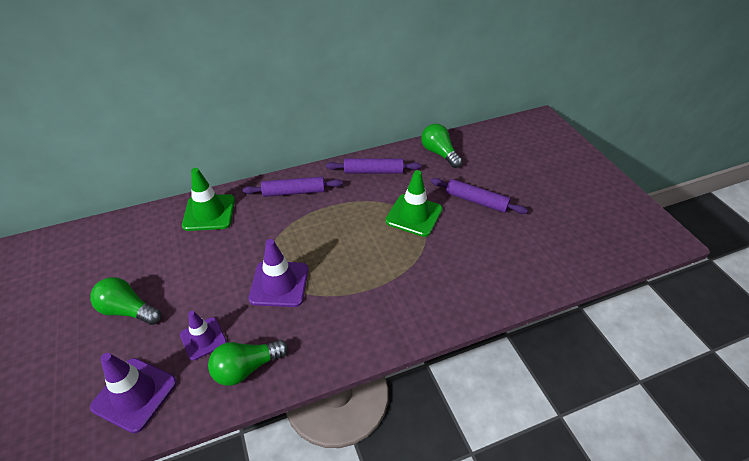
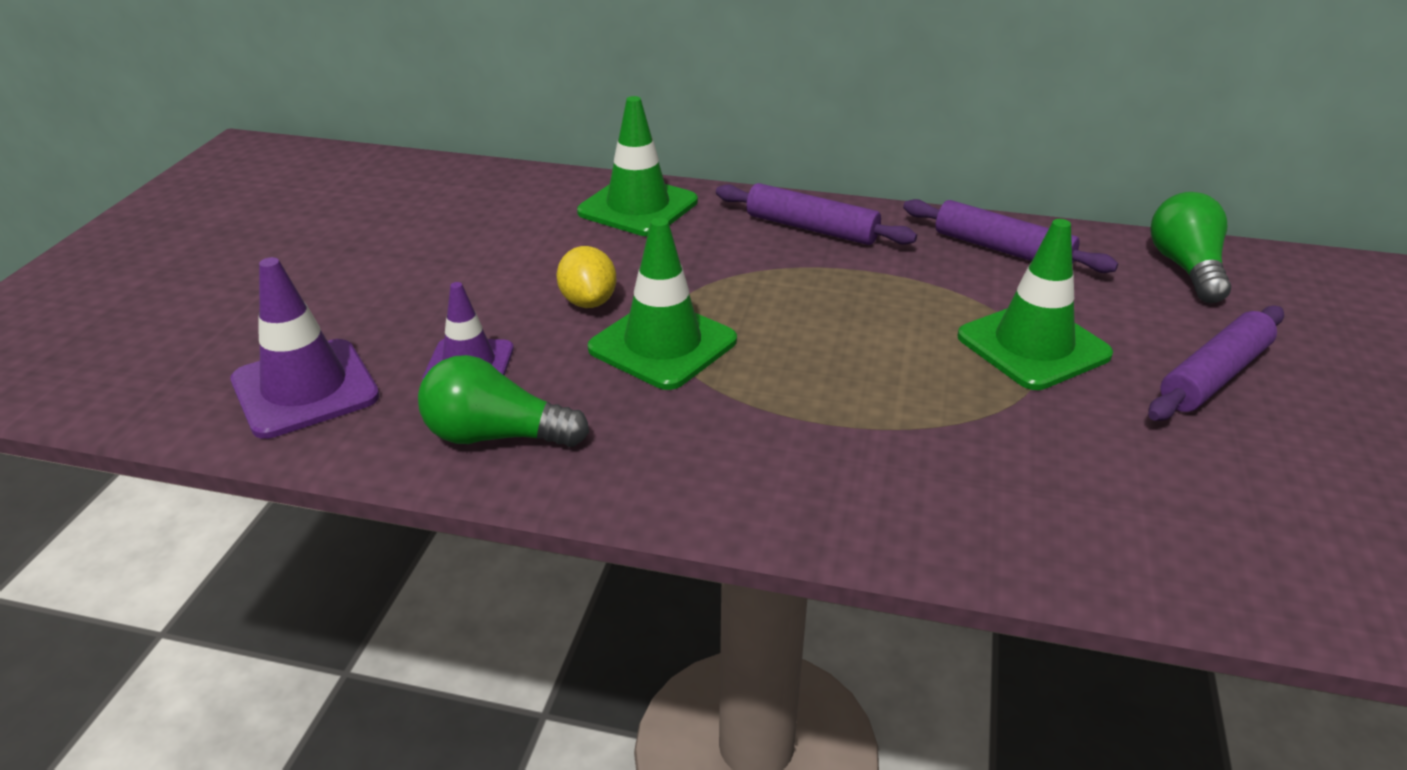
camera: 35 degrees right, 10 degrees down
(128, 310) = (400, 282): green light bulb -> none
(229, 277) = (588, 302): none -> yellow lemon
(279, 284) = (662, 345): purple traffic cone -> green traffic cone
(476, 201) = (1214, 376): purple rolling pin -> purple rolling pin turned 75 degrees clockwise

